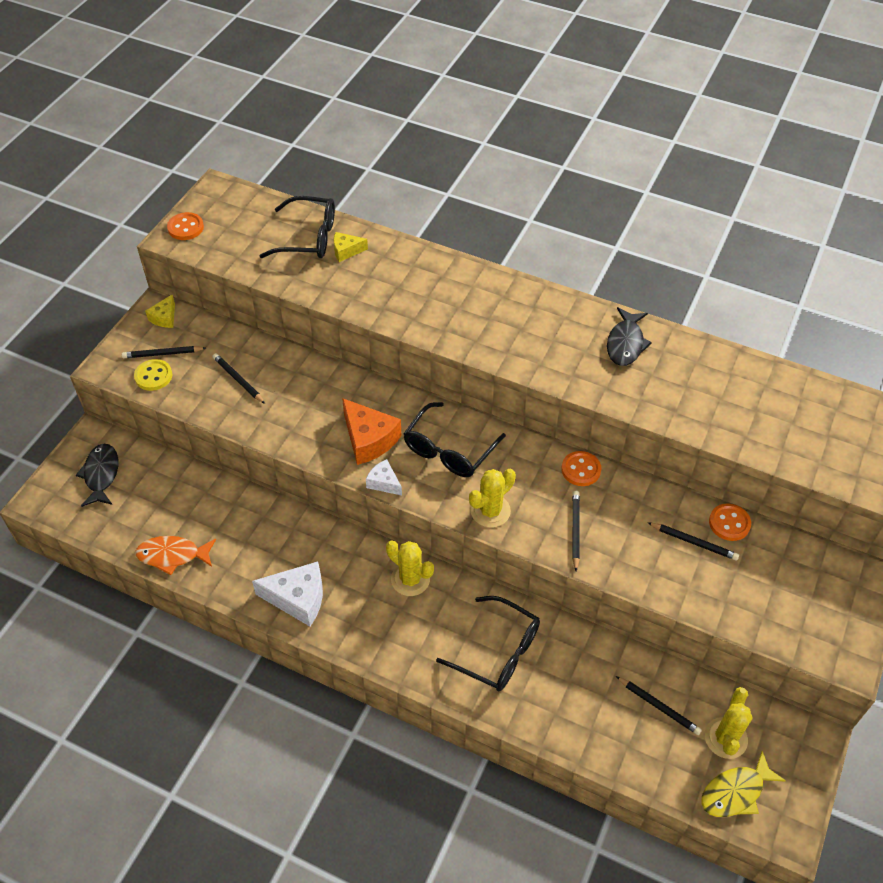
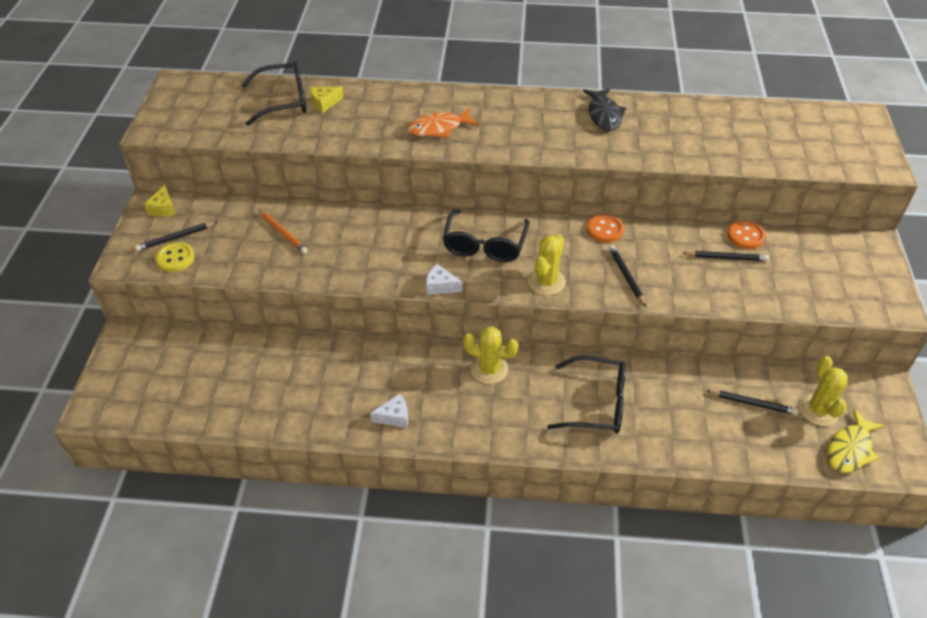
camera: 20 degrees left, 5 degrees down
(101, 474) = (148, 368): black fish -> none
(172, 555) = (254, 417): orange fish -> orange fish (438, 128)
(185, 227) = (161, 118): orange button -> none
(238, 379) = (261, 240): black pencil -> none
(261, 378) = (283, 233): none -> orange pencil
(298, 598) = (394, 416): white cheese -> white cheese, size x0.55
(369, 439) = (408, 256): orange cheese -> none

